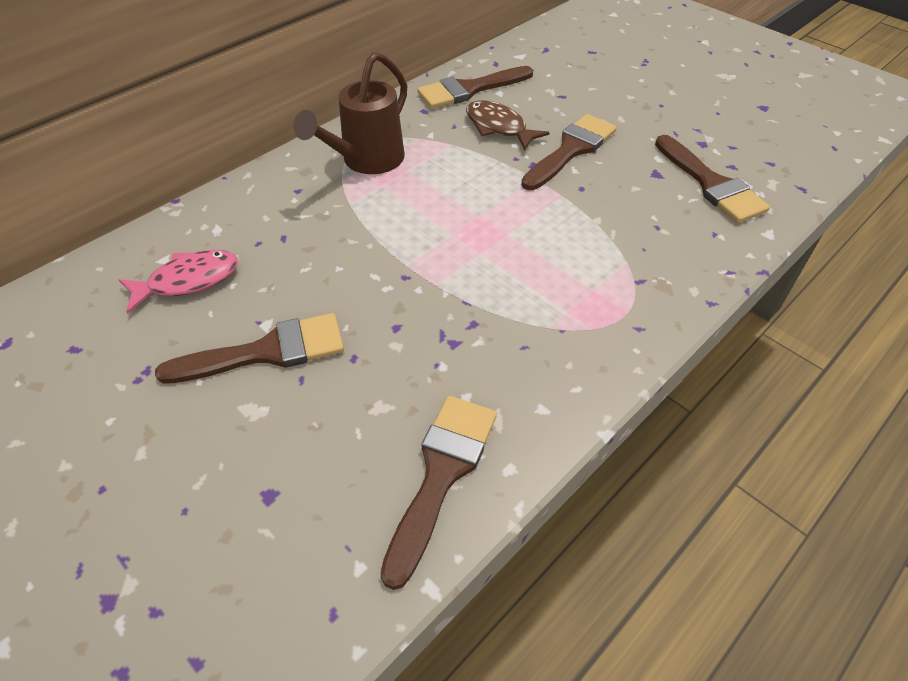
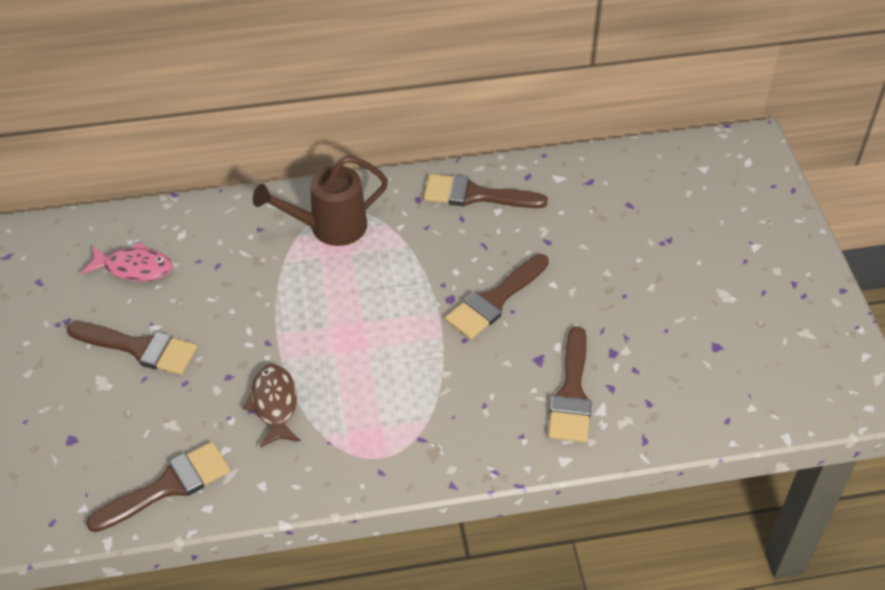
camera: 35 degrees right, 0 degrees up
(499, 127) = (460, 247): brown fish -> brown fish (274, 404)
(571, 150) = (494, 300): brown brush -> brown brush turned 150 degrees clockwise

